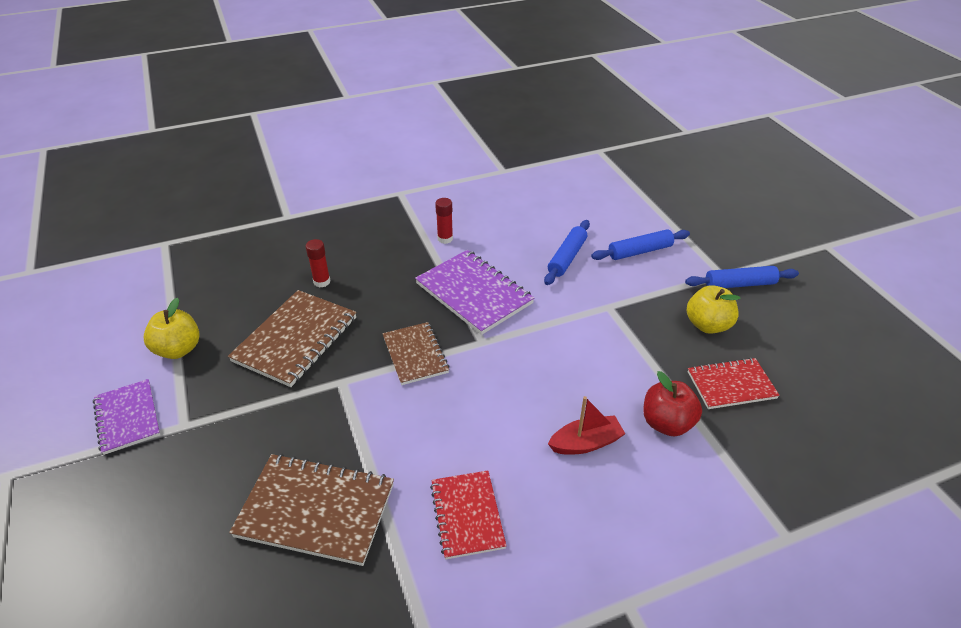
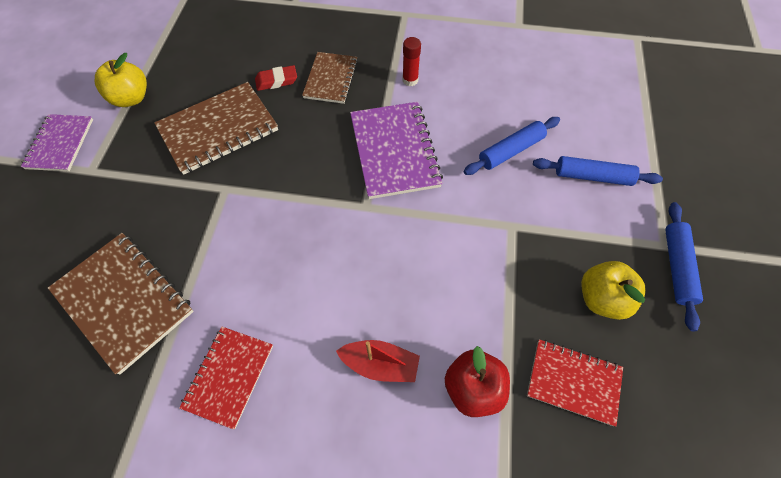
camera: 30 degrees right, 20 degrees up
(322, 282) = (276, 81): red glue stick -> red eraser
(415, 355) = (300, 191): brown notebook -> brown notebook (331, 79)
(740, 284) = (676, 267): blue rolling pin -> blue rolling pin turned 75 degrees clockwise

